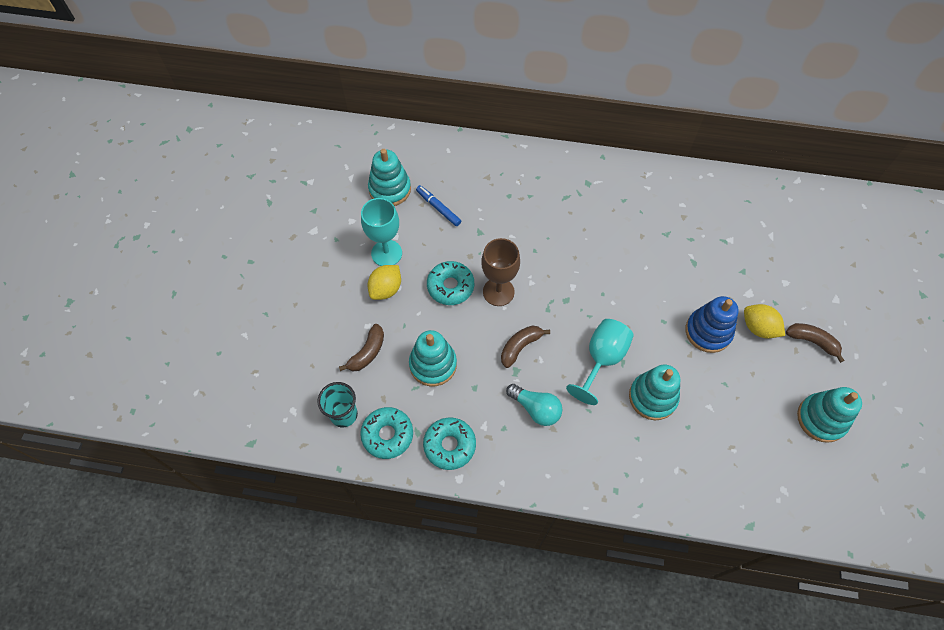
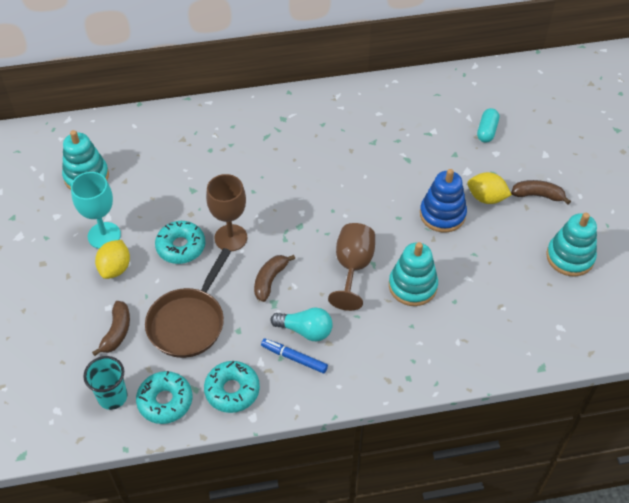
camera: 20 degrees left, 10 degrees down
(433, 364) = (188, 322): turquoise stacking toy -> brown pan
(438, 208) = (143, 180): blue marker -> blue marker (294, 358)
(602, 359) = (353, 268): turquoise goblet -> brown goblet
(784, 256) = (487, 131): none -> turquoise capsule

